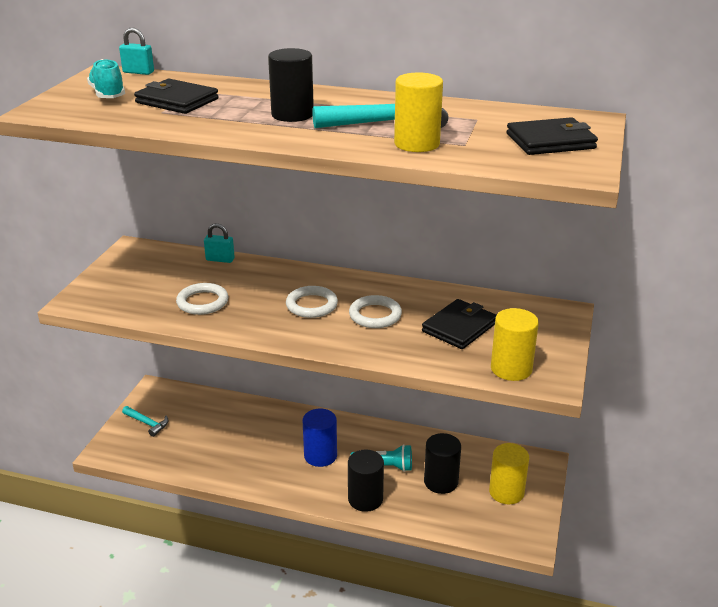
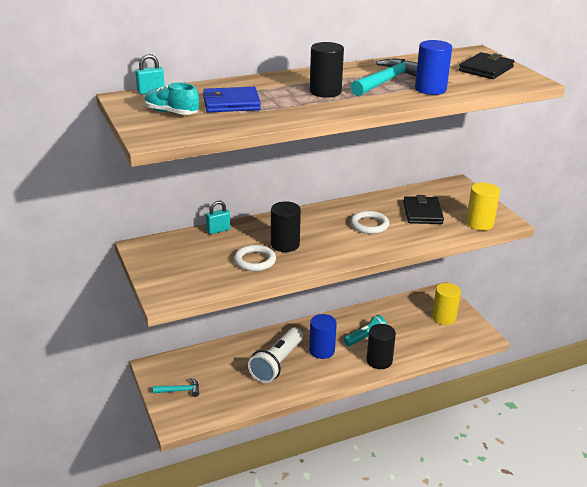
camera: 40 degrees left, 0 degrees up
(177, 101) = (231, 103): black wallet -> blue wallet
(261, 445) = (277, 363): none -> white flashlight
(311, 305) = (325, 234): white ring -> none
(417, 144) = (430, 89): yellow cylinder -> blue cylinder
(441, 482) = (405, 330): black cylinder -> black cylinder (285, 244)

